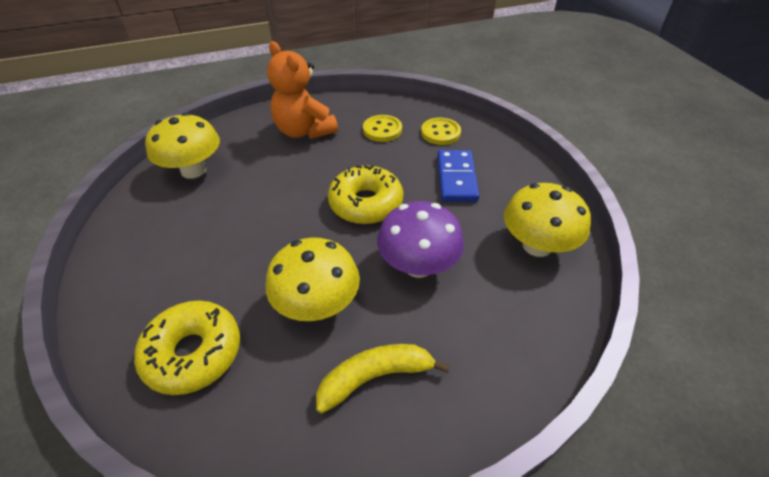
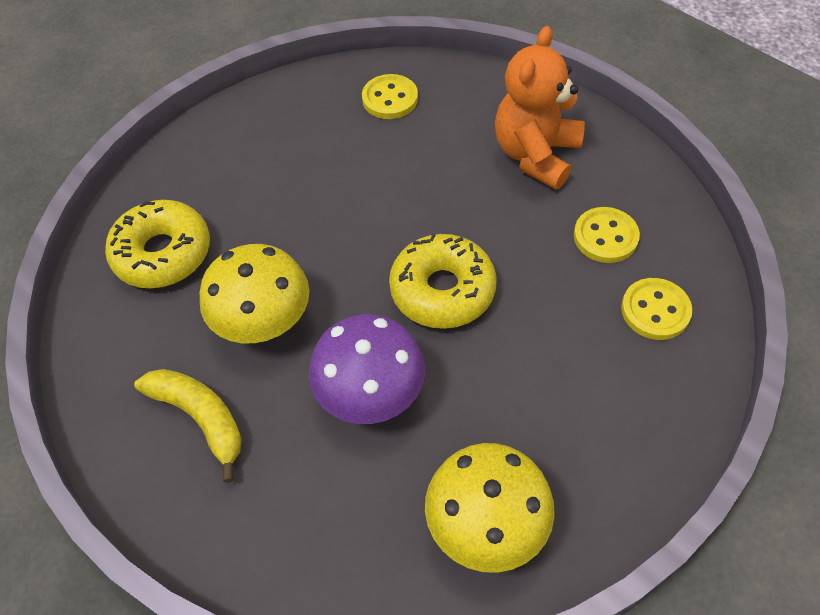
camera: 65 degrees right, 10 degrees up
(193, 170) = (390, 99): yellow mushroom -> yellow button
(456, 178) = (563, 373): blue domino -> none

